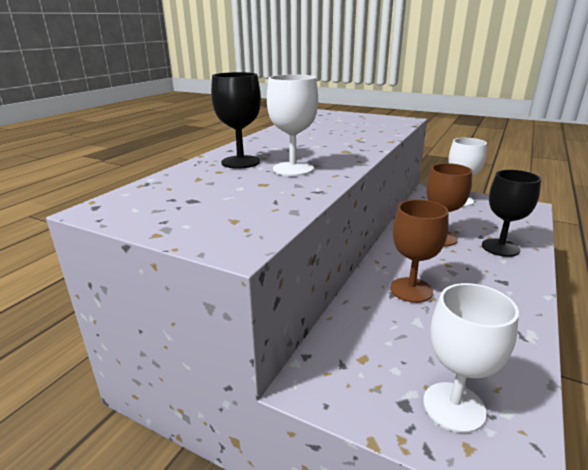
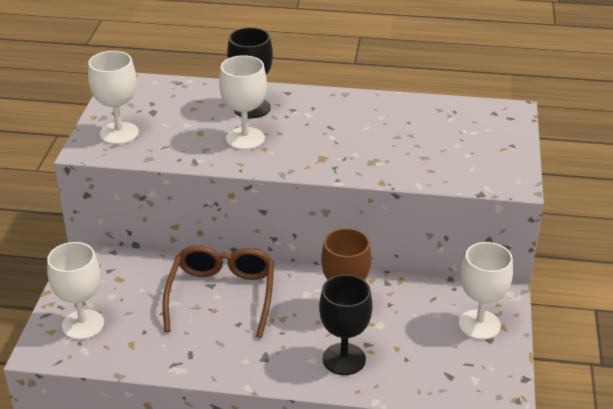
camera: 70 degrees right, 10 degrees up
(220, 222) = (119, 133): none -> white goblet
(411, 290) = (222, 295): brown goblet -> brown glasses

